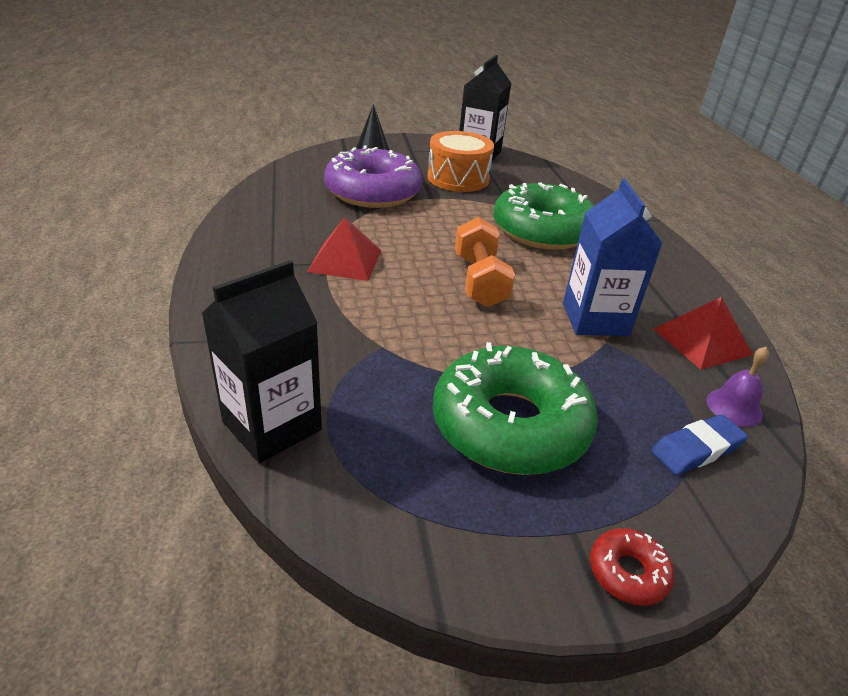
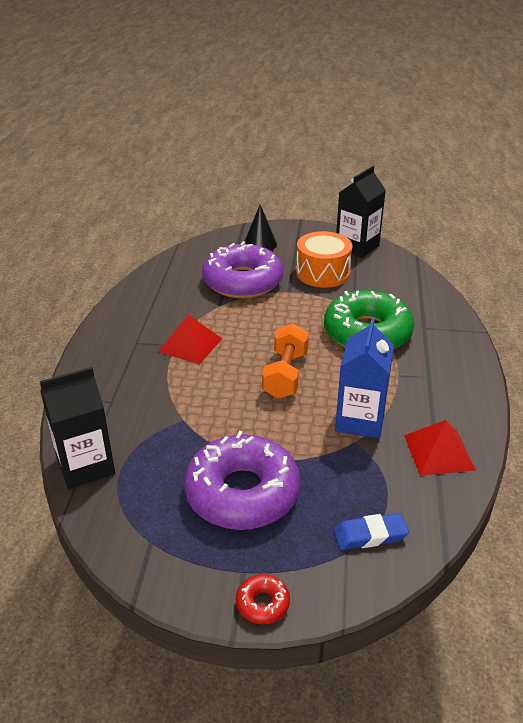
camera: 20 degrees right, 0 degrees up
(510, 425) = (242, 492): green donut -> purple donut
(734, 407) = (425, 510): purple bell -> none

